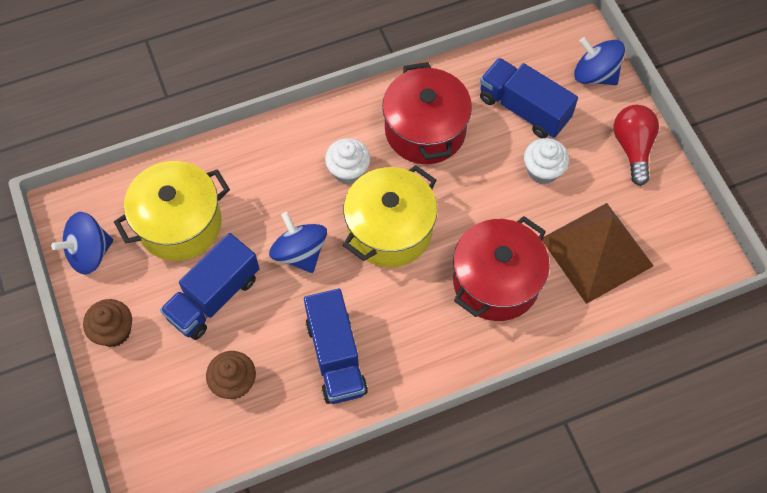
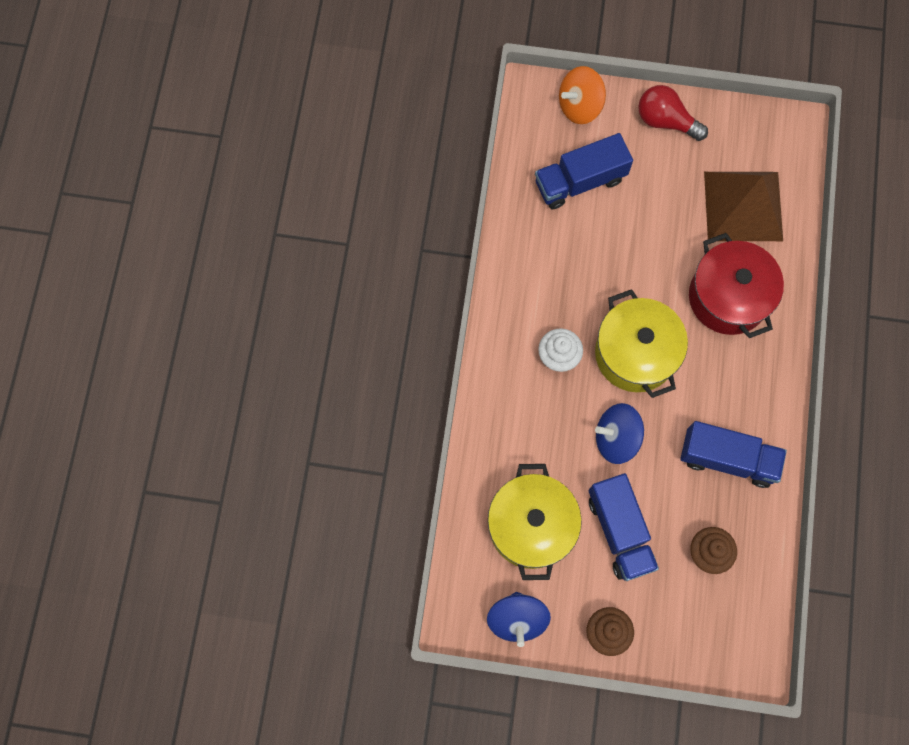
camera: 60 degrees left, 10 degrees up
(425, 130) = (555, 272): red pot -> none
(543, 170) = (647, 201): white cupcake -> none
(595, 74) = (579, 106): blue spinning top -> orange spinning top

